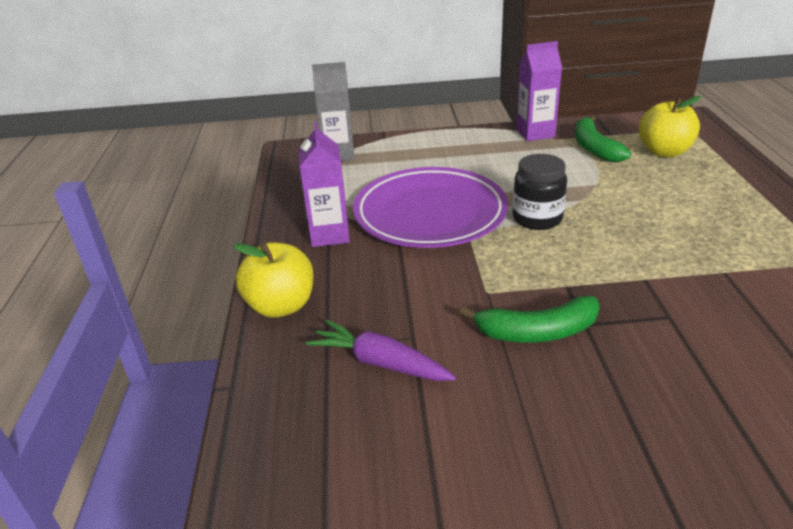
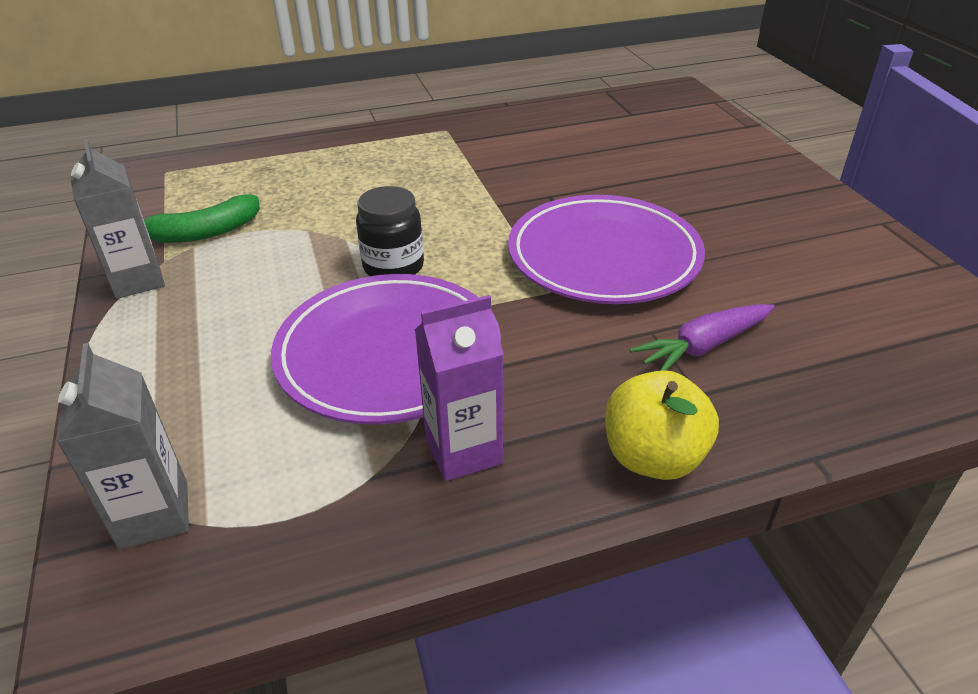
camera: 105 degrees left, 5 degrees up
(380, 363) = (703, 347): purple carrot -> purple carrot turned 45 degrees clockwise
(535, 133) = (137, 280): purple carton -> grey carton
(537, 332) = (603, 257): green banana -> purple plate
(664, 152) = (228, 188): yellow apple -> none

